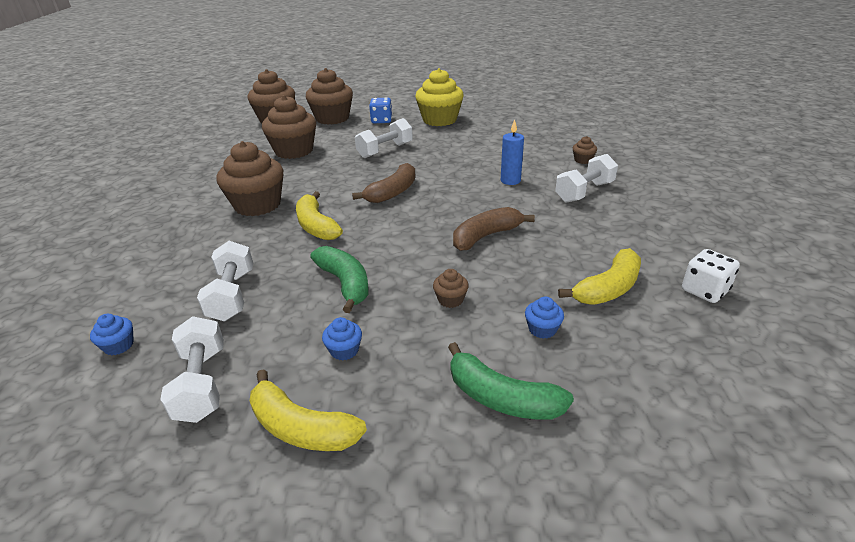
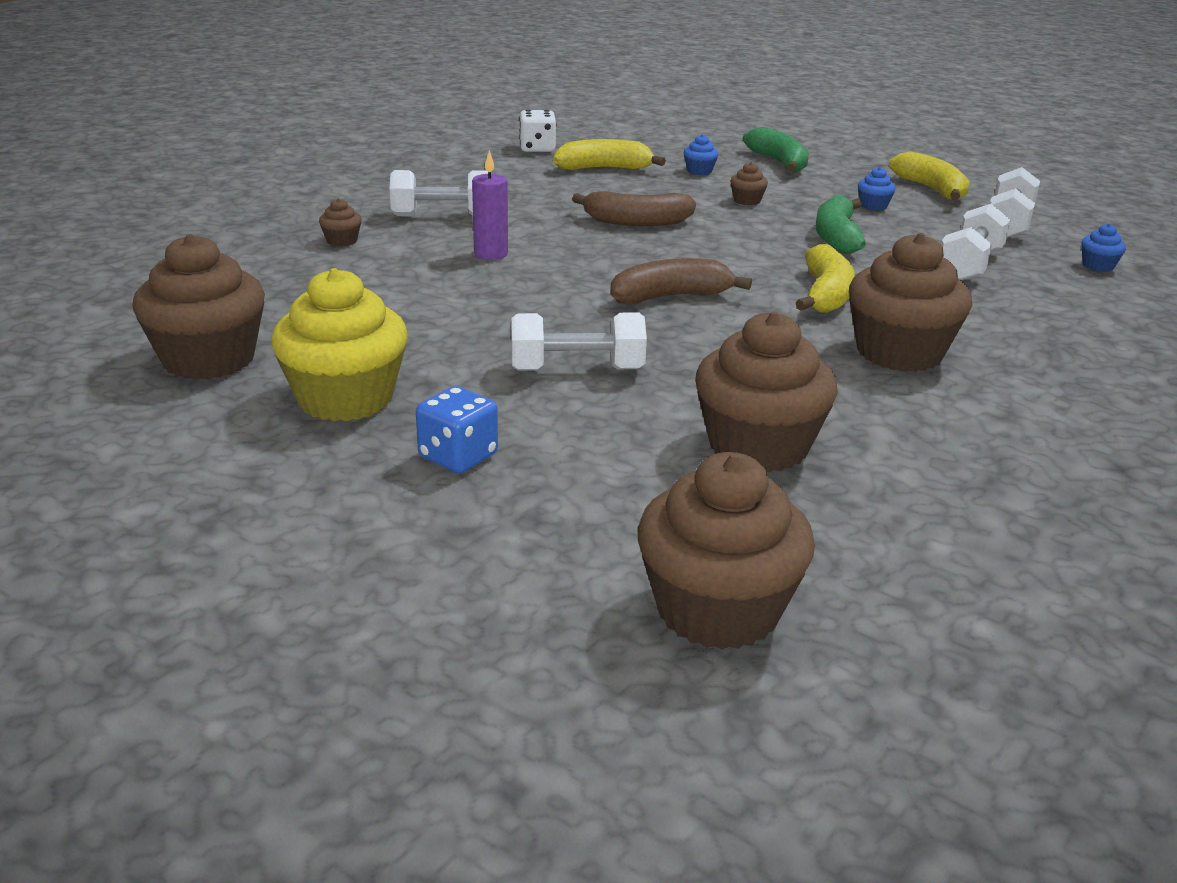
camera: 145 degrees left, 5 degrees down
(332, 118) = (558, 527): brown cupcake -> brown cupcake (209, 359)
(510, 180) = (491, 254): blue candle -> purple candle

